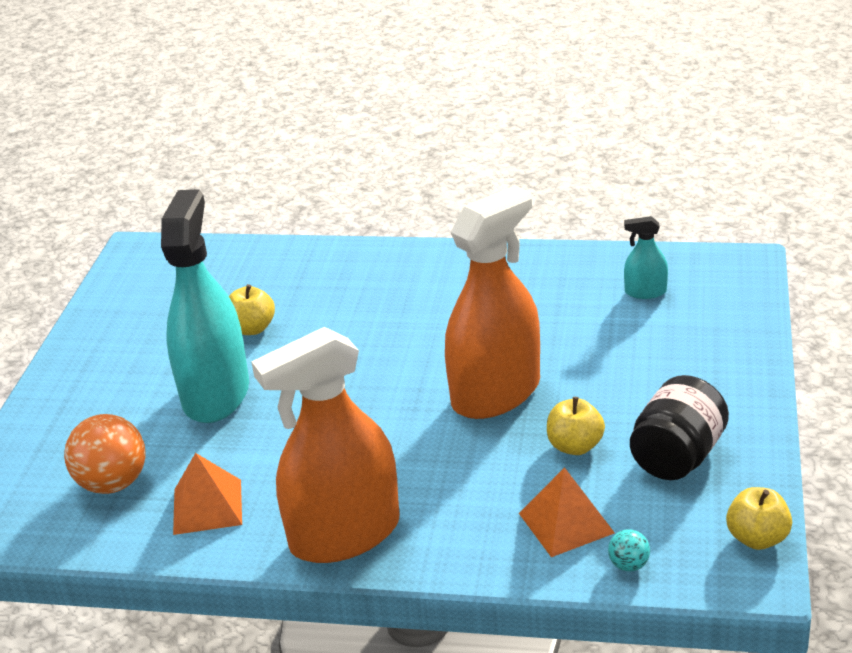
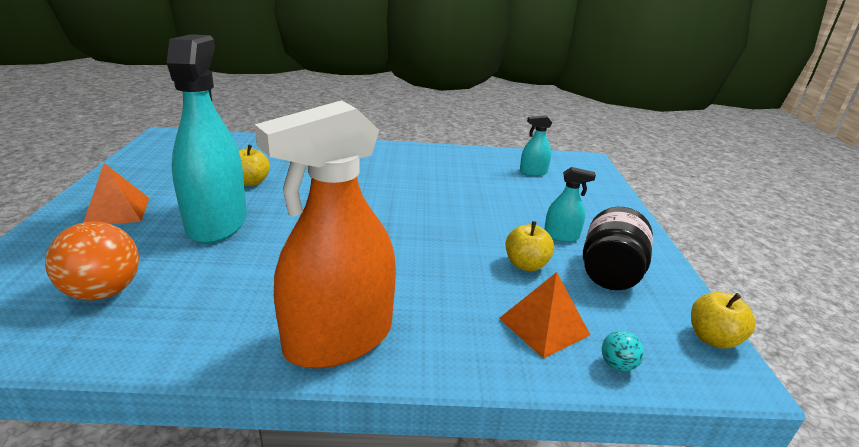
camera: 15 degrees left, 5 degrees down
(207, 506) = (199, 313): orange pyramid -> orange pyramid (117, 211)
(496, 393) = (450, 227): orange spray bottle -> none
(638, 403) = (561, 236): none -> turquoise spray bottle

